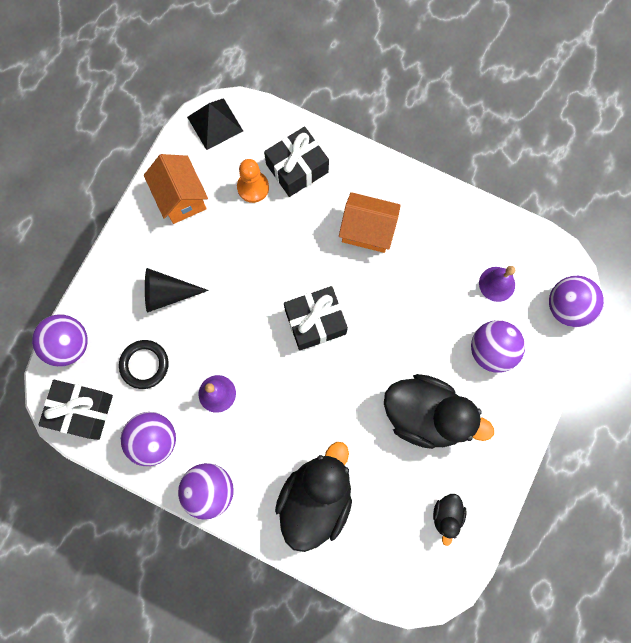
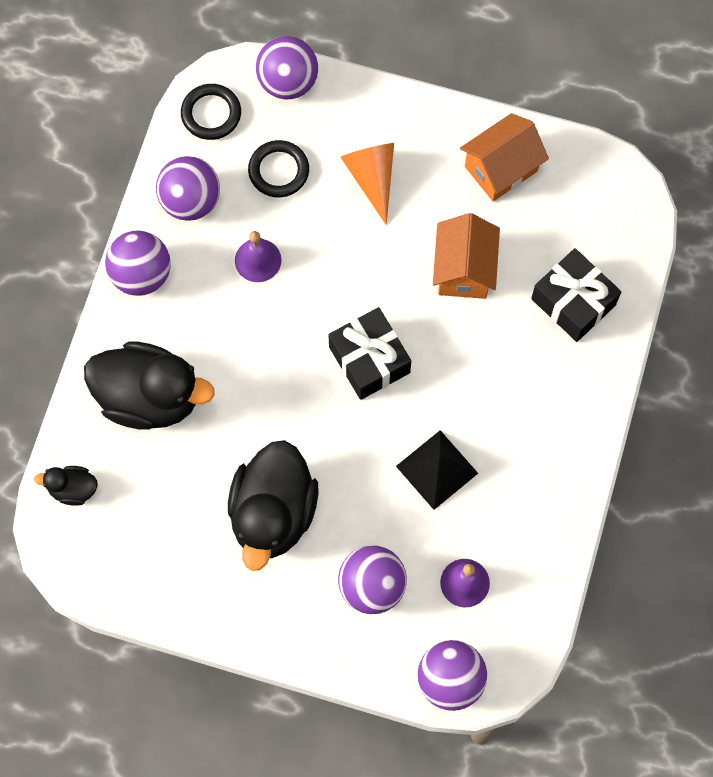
camera: 80 degrees right, 5 degrees down
(82, 411) = (211, 114): black gift -> black ring
(167, 294) = (372, 178): black cone -> orange cone
(215, 123) = (613, 189): black pyramid -> black pyramid (437, 469)
(253, 187) = (534, 252): orange pawn -> none
(367, 230) = (505, 404): orange house -> orange house (464, 270)
(446, 515) = (152, 556): black duck -> black duck (73, 489)

